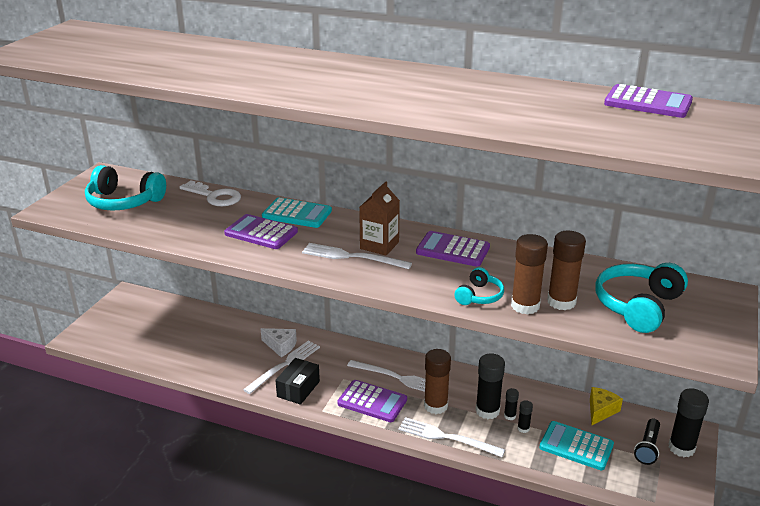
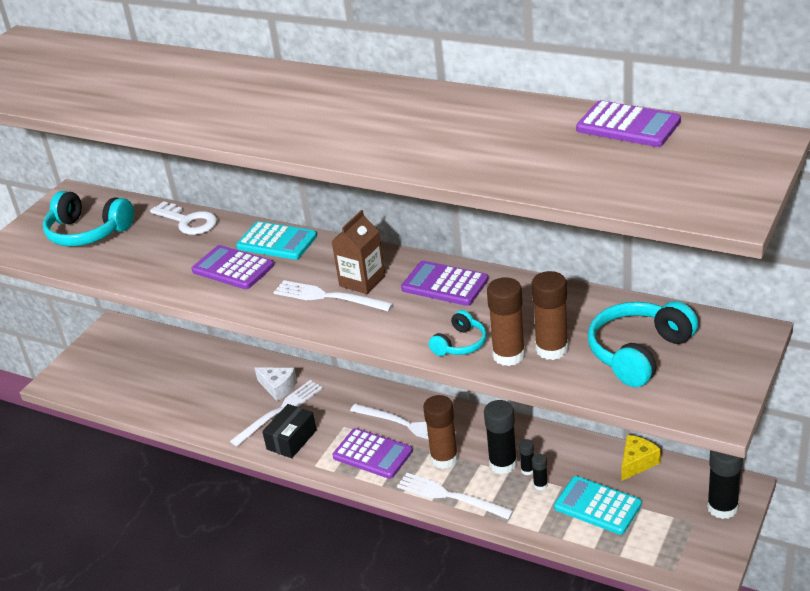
camera: 10 degrees right, 5 degrees up
(647, 447) = (682, 507): black flashlight -> none

